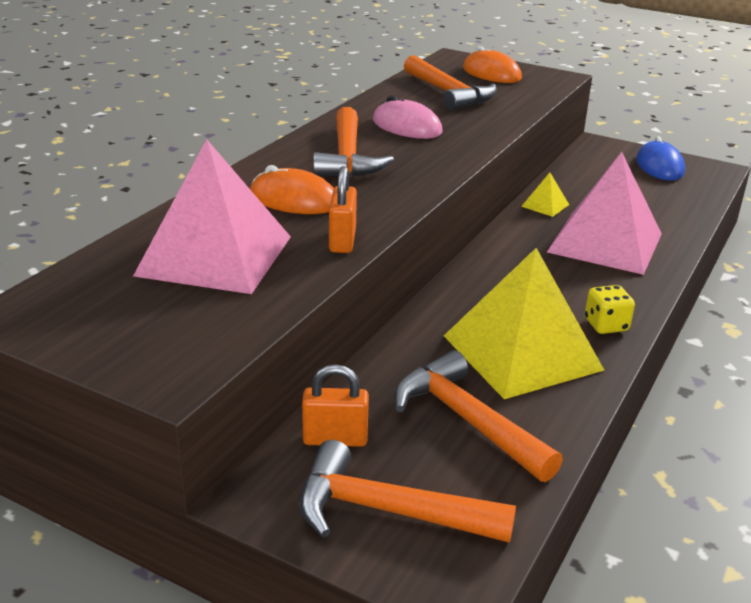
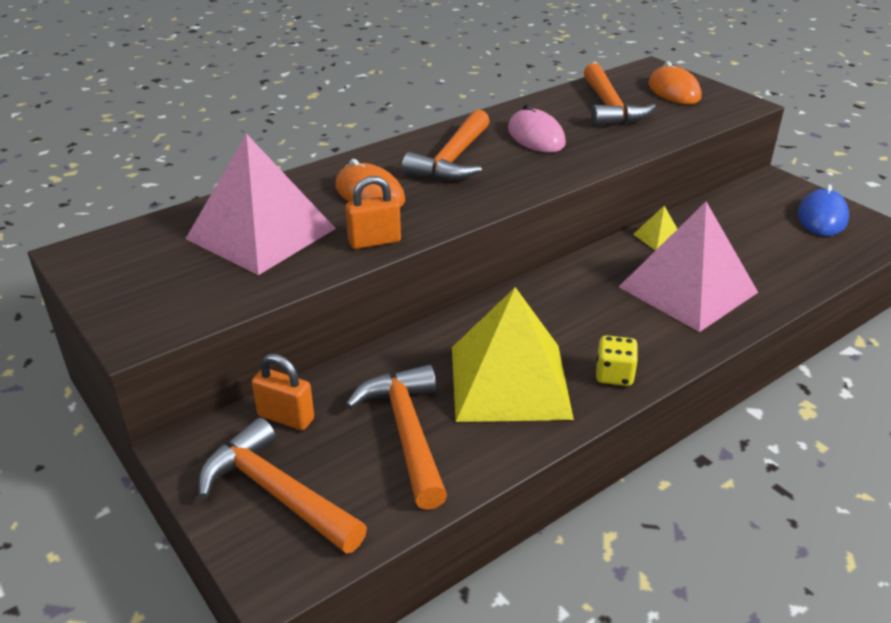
camera: 25 degrees right, 5 degrees up
(342, 241) = (374, 241): orange padlock -> orange padlock turned 45 degrees clockwise

